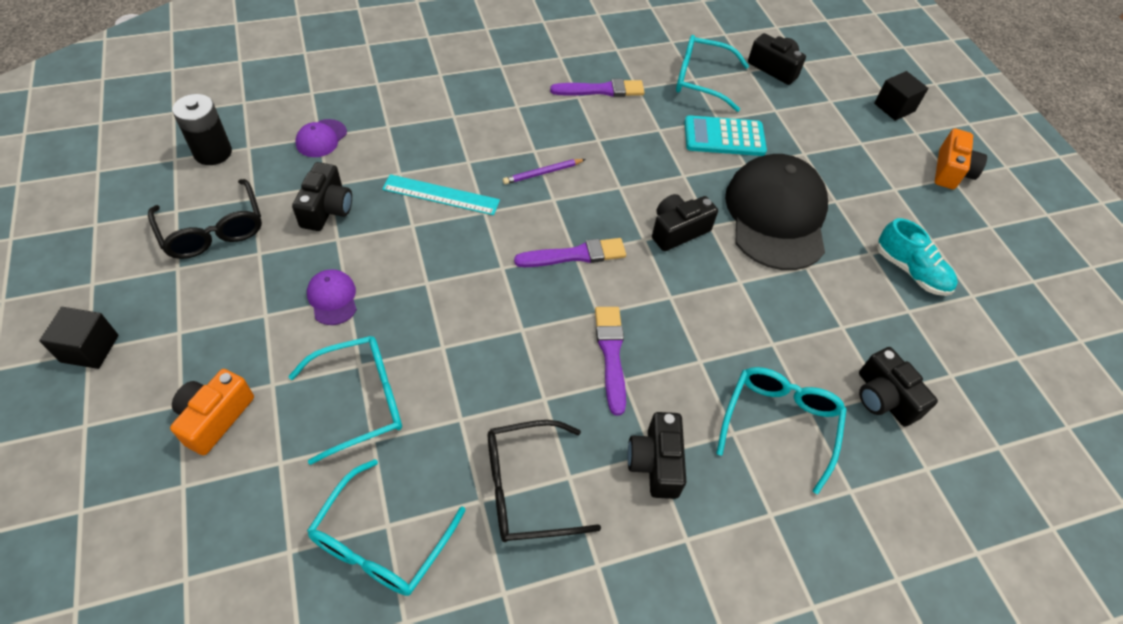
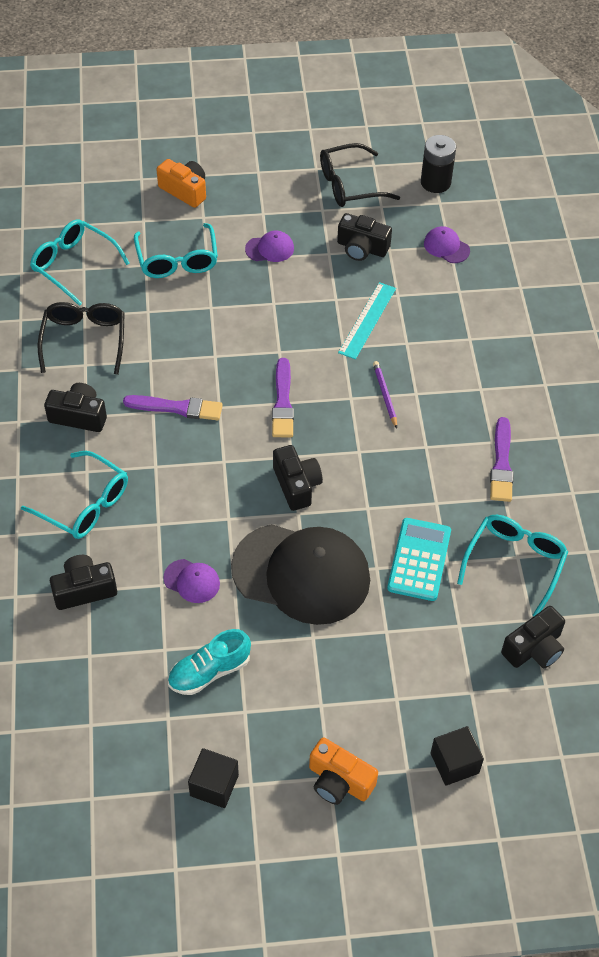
camera: 105 degrees right, 0 degrees up
(90, 348) = (254, 132): black cube -> black cube (214, 785)
(825, 301) = (192, 581): none -> purple cap

